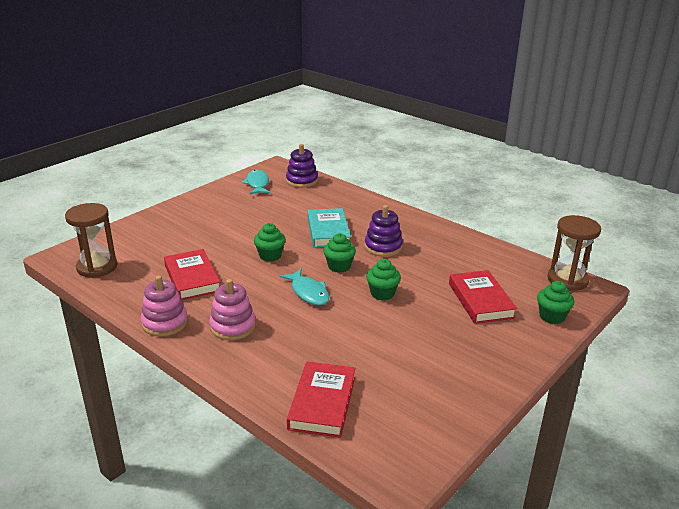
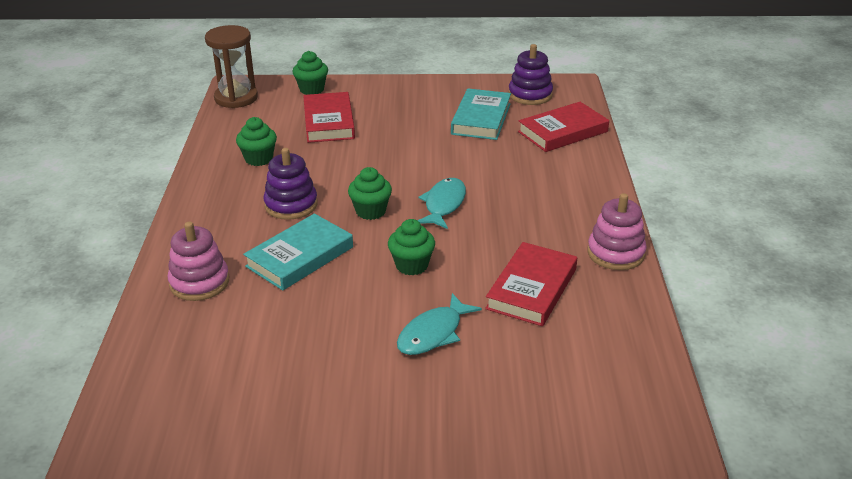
camera: 130 degrees left, 5 degrees up
(97, 267) = (629, 380): brown hourglass -> none
(233, 326) = (556, 214): pink stacking toy -> pink stacking toy (199, 282)
(257, 184) = (216, 410): turquoise fish -> turquoise fish (433, 333)
(302, 181) = (154, 368): purple stacking toy -> purple stacking toy (530, 95)
(382, 293) = (386, 167): green cupcake -> green cupcake (259, 159)
(400, 372) = (481, 119): none -> turquoise book
(480, 300) = (329, 122): red book -> red book turned 45 degrees counterclockwise

